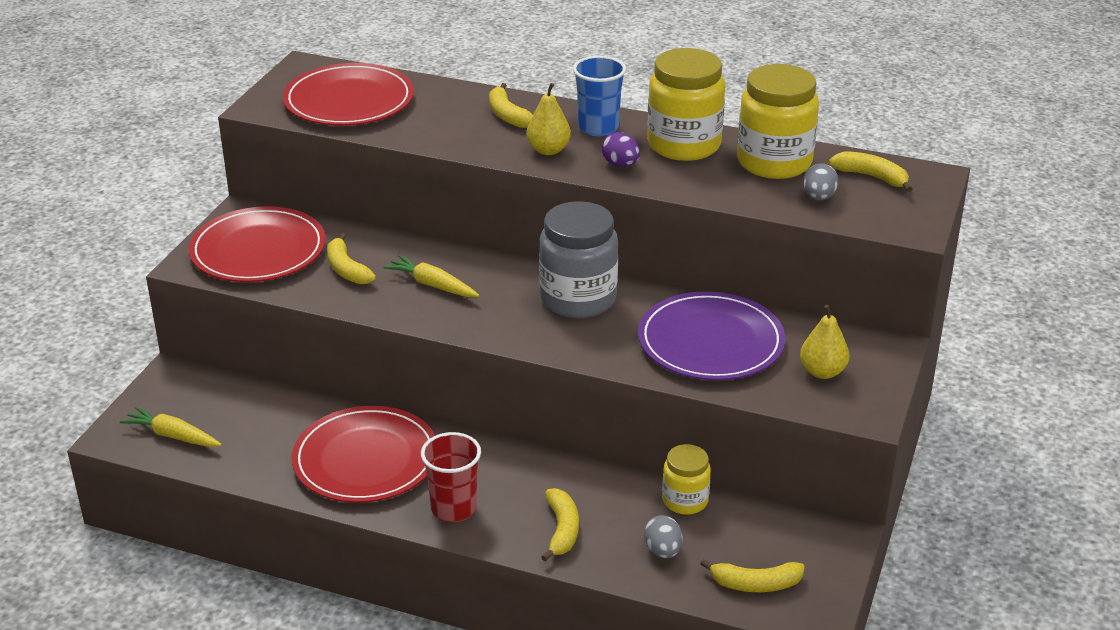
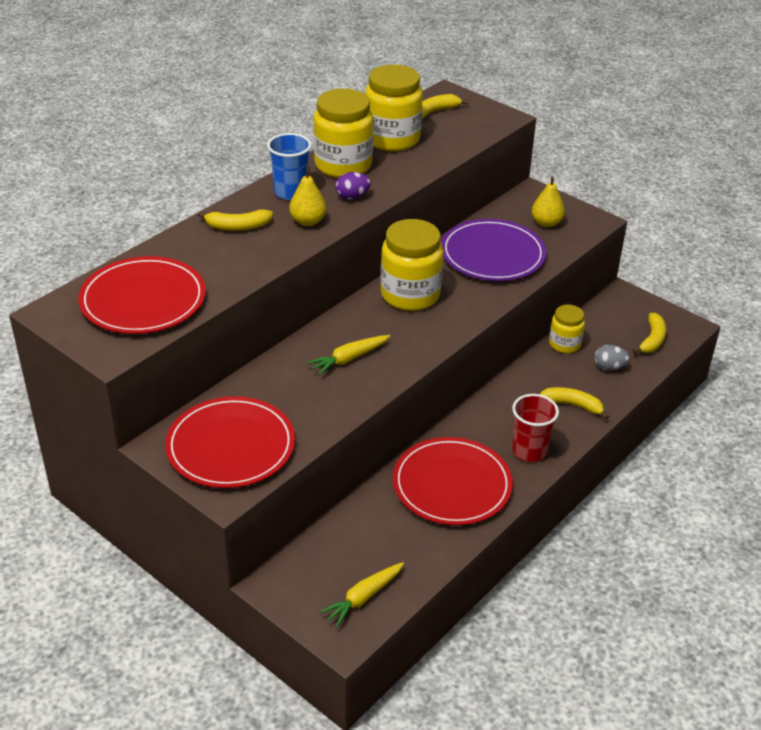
camera: 70 degrees left, 5 degrees up
(346, 269) = (296, 400): yellow banana -> none
(578, 299) = (410, 295): grey jar -> yellow jar
(819, 197) = (447, 136): grey egg -> none

